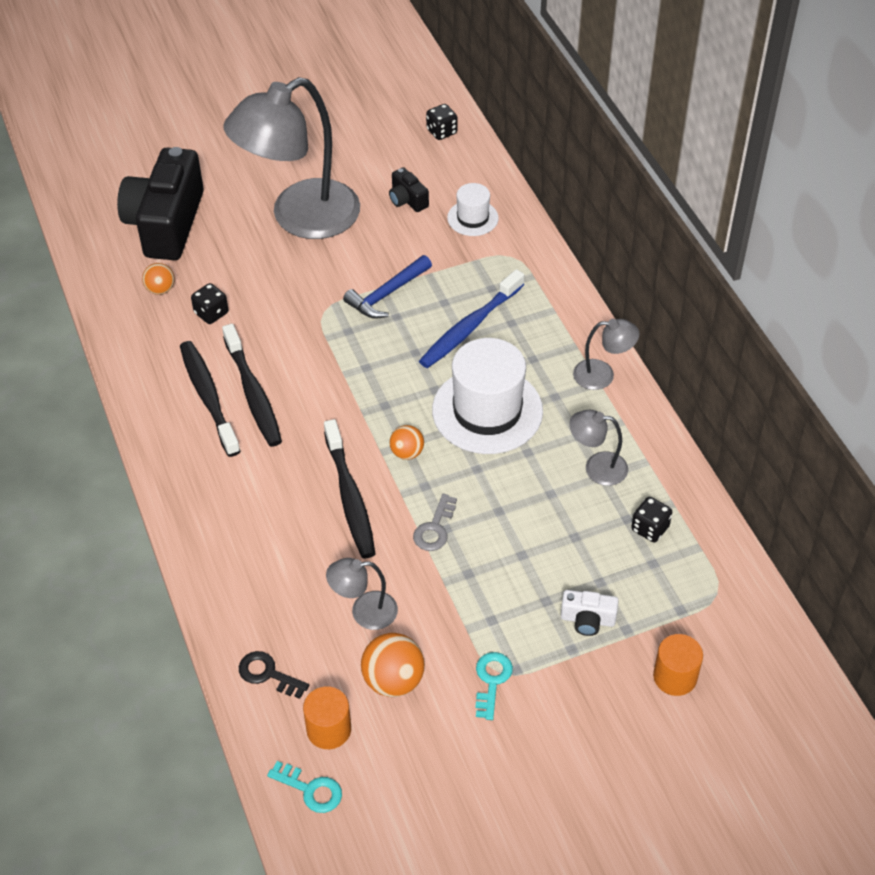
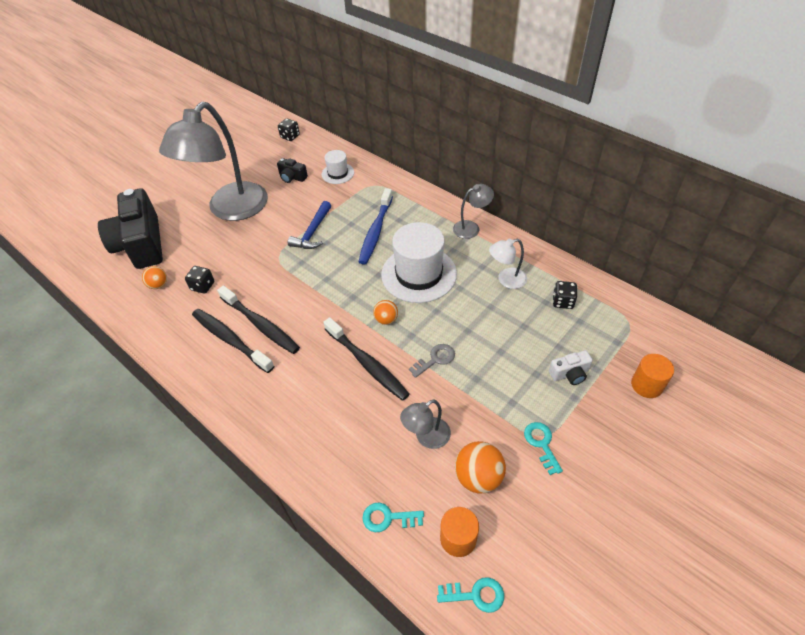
camera: 25 degrees left, 0 degrees up
(268, 674) = (388, 518): black key -> turquoise key
(434, 528) = (435, 359): grey key -> grey key turned 120 degrees counterclockwise
(596, 467) = (506, 280): grey lamp -> white lamp

